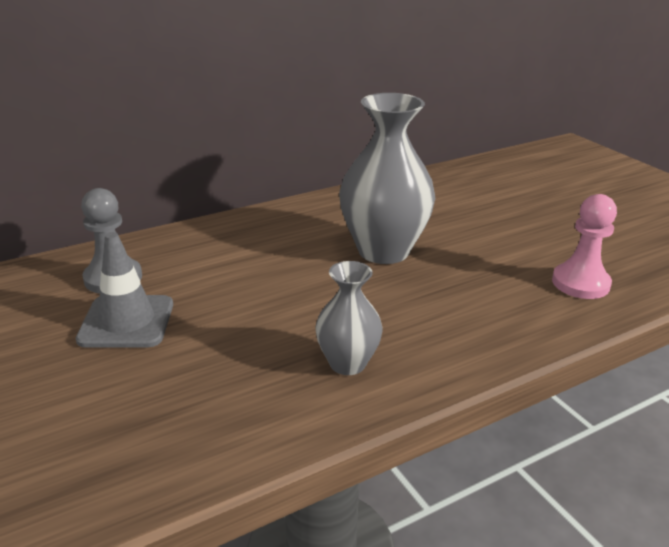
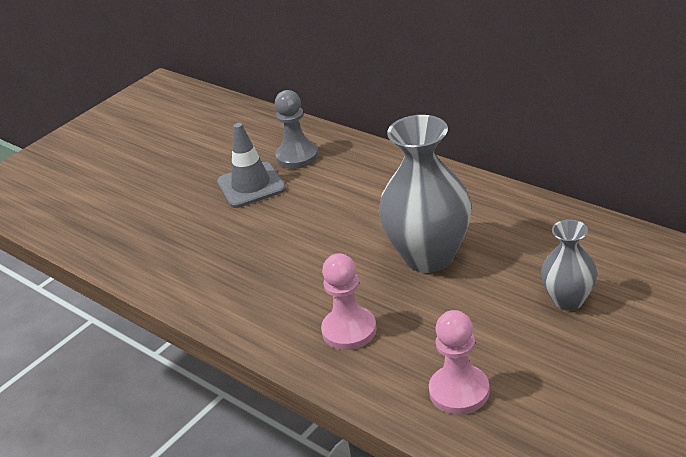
camera: 75 degrees right, 5 degrees up
(347, 363) = (254, 291): grey vase -> grey vase (568, 300)
(464, 317) = (349, 330): none -> pink pawn

